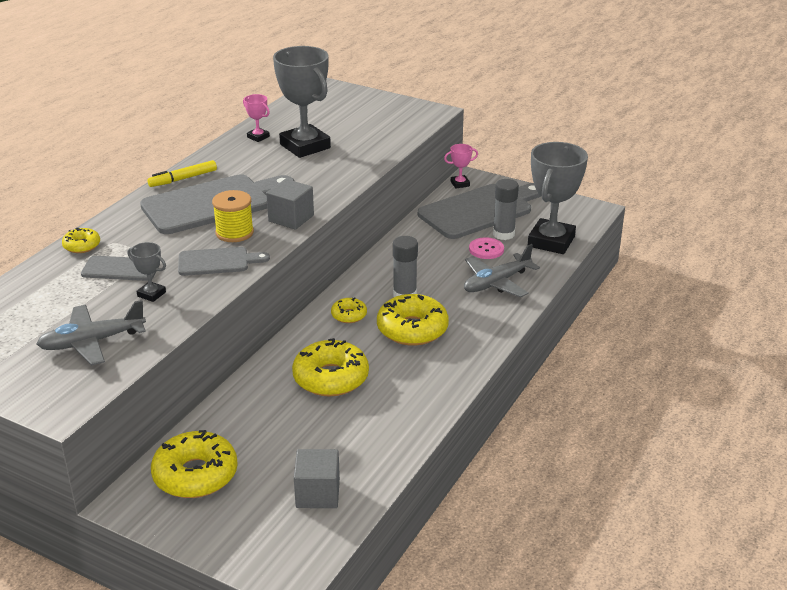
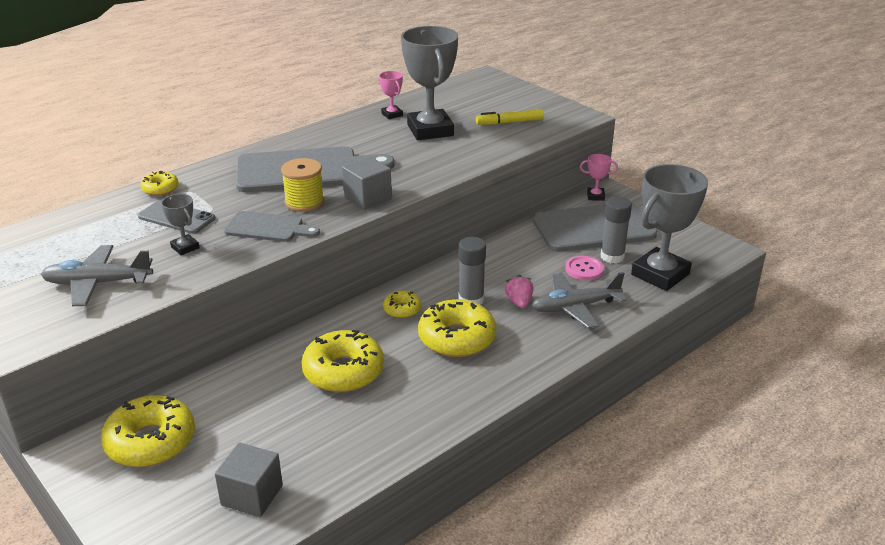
camera: 20 degrees right, 0 degrees up
(183, 179) = (295, 142): yellow marker -> yellow marker (509, 122)
(447, 288) = (519, 302): none -> pink strawberry

